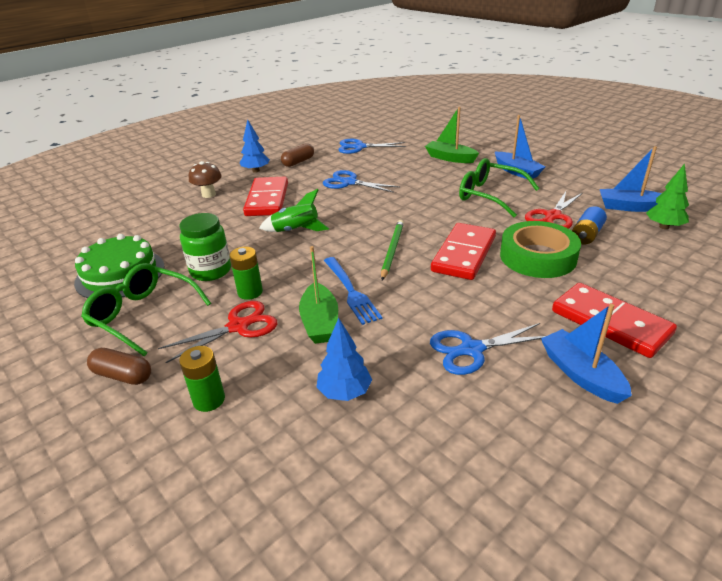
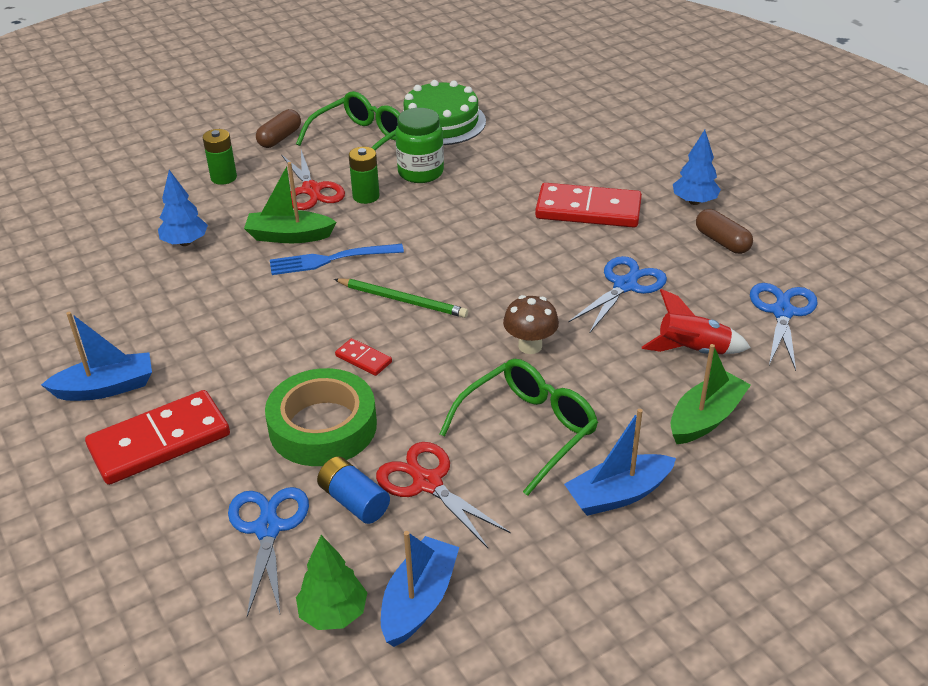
camera: 100 degrees right, 5 degrees up
(208, 194) = (619, 165): brown mushroom -> brown mushroom (530, 346)
(296, 230) = (487, 230): green rocket -> none
(400, 163) = (692, 350): none -> red rocket
(463, 254) = (363, 359): red domino -> red domino, size x0.45
(471, 350) = (187, 324): blue scissors -> blue scissors (268, 528)

